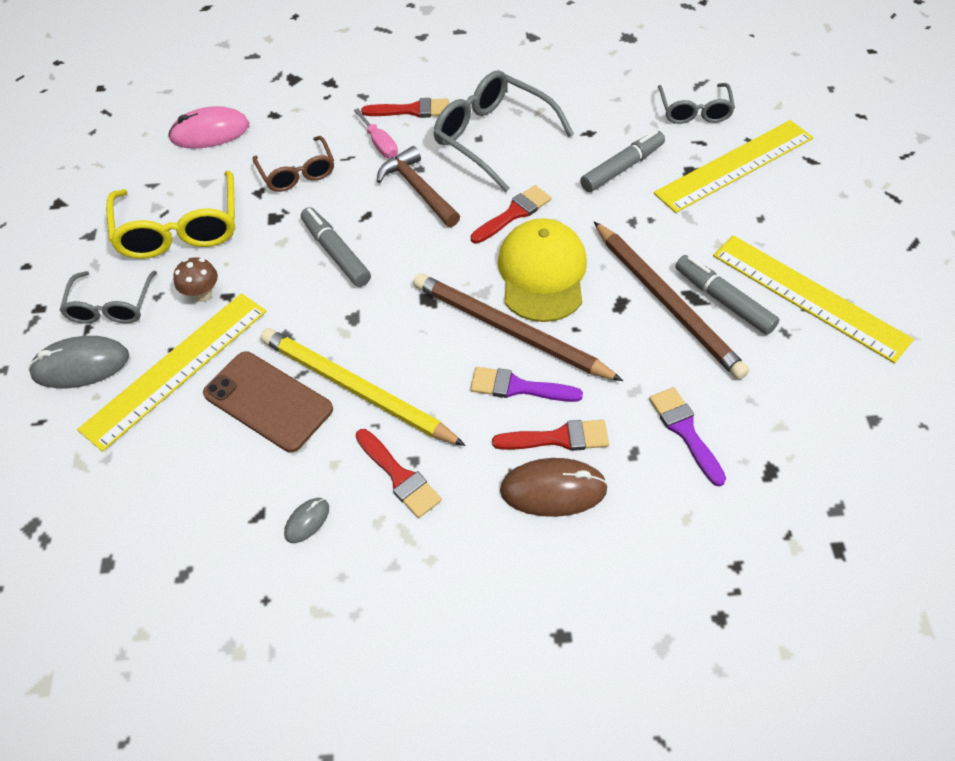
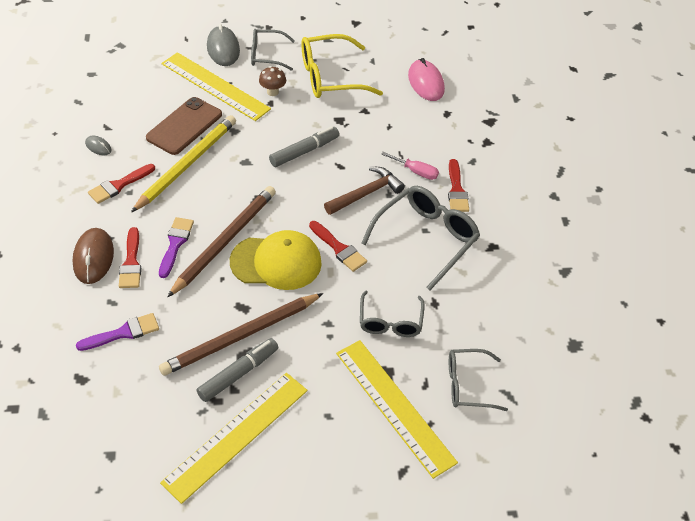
camera: 85 degrees right, 5 degrees down
(297, 173) = (383, 129): brown glasses -> none
(380, 144) = (416, 172): pink screwdriver -> pink screwdriver turned 120 degrees counterclockwise
(621, 168) = (390, 322): grey marker -> grey glasses

